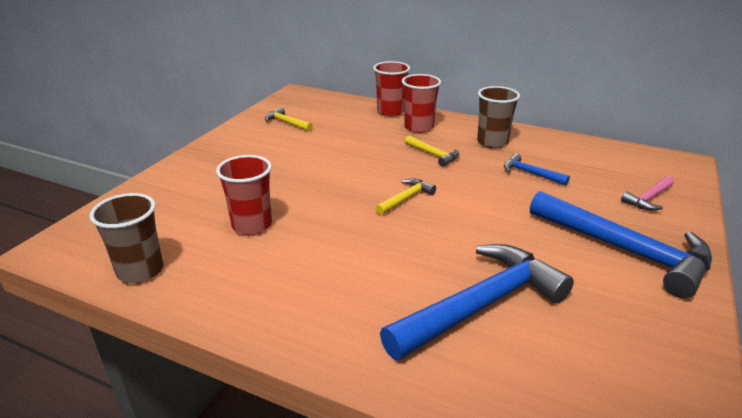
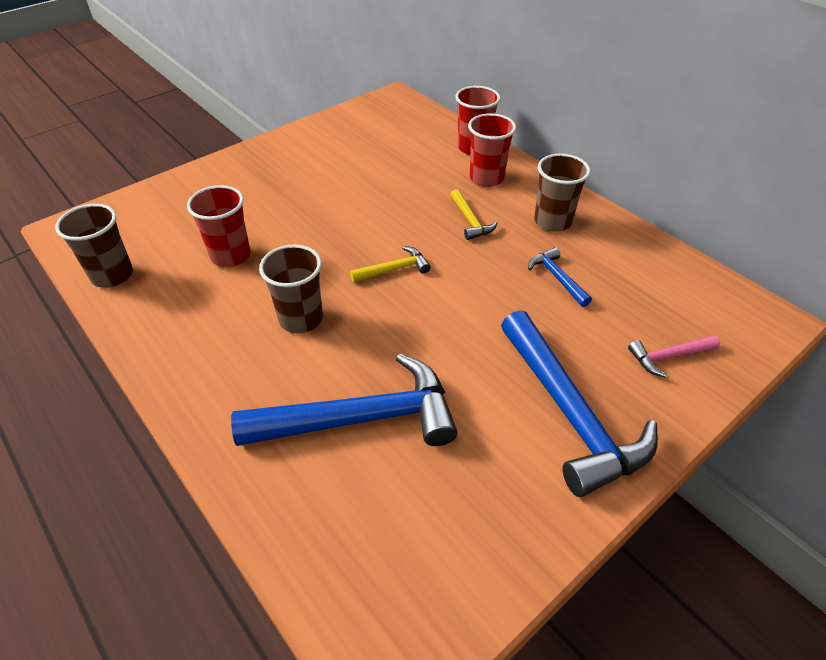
camera: 25 degrees right, 15 degrees up
(286, 123) = (353, 136): yellow hammer -> none
(361, 252) = (301, 319): none -> brown cup

